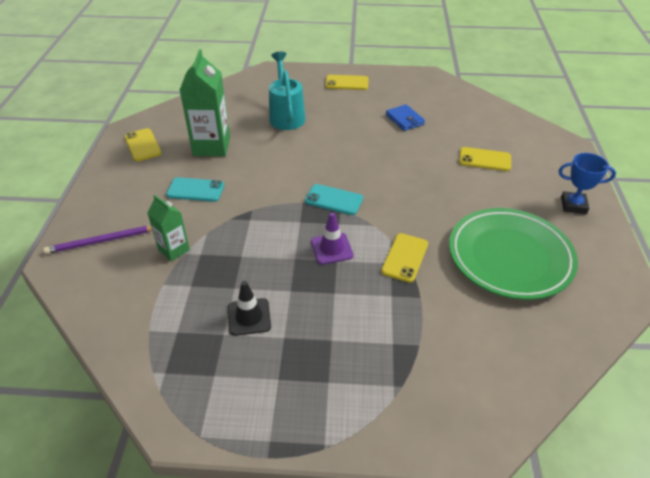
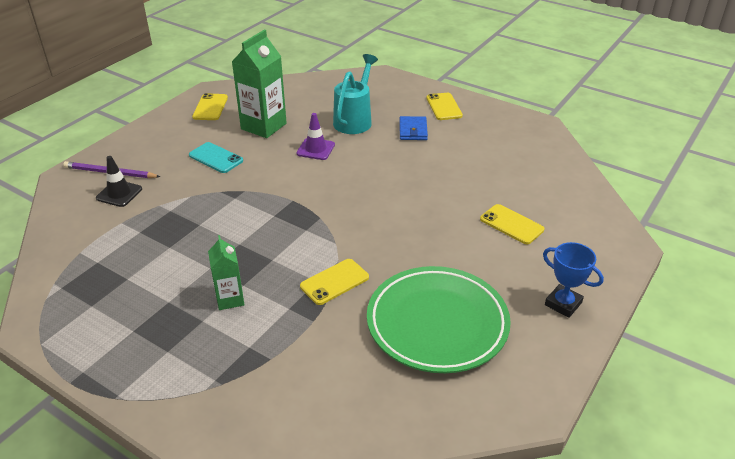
camera: 30 degrees right, 5 degrees down
(174, 250) = (154, 199): green carton -> green carton (230, 299)
(249, 317) = (158, 274): black traffic cone -> black traffic cone (119, 193)
(331, 248) = (278, 248): purple traffic cone -> purple traffic cone (315, 149)
(334, 200) = (322, 208): turquoise phone -> none
(347, 83) = (444, 107): yellow phone -> yellow phone turned 45 degrees clockwise
(404, 119) = (466, 159): blue wallet -> blue wallet (413, 130)

